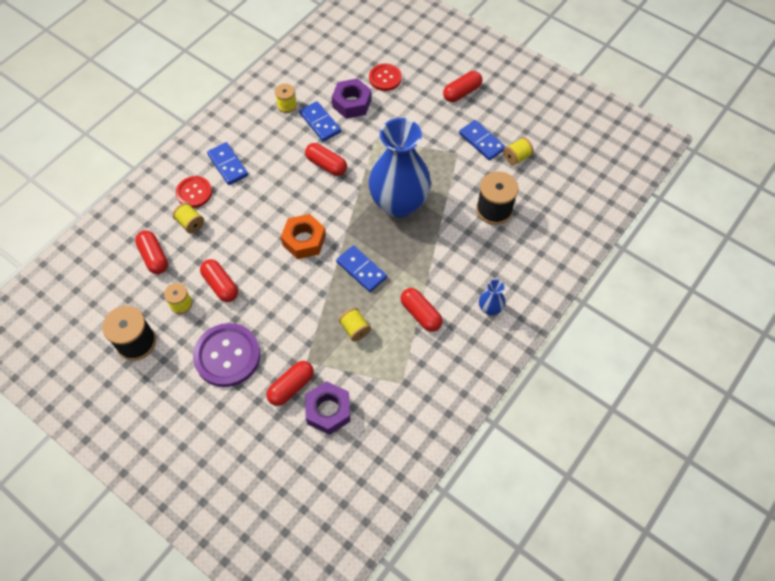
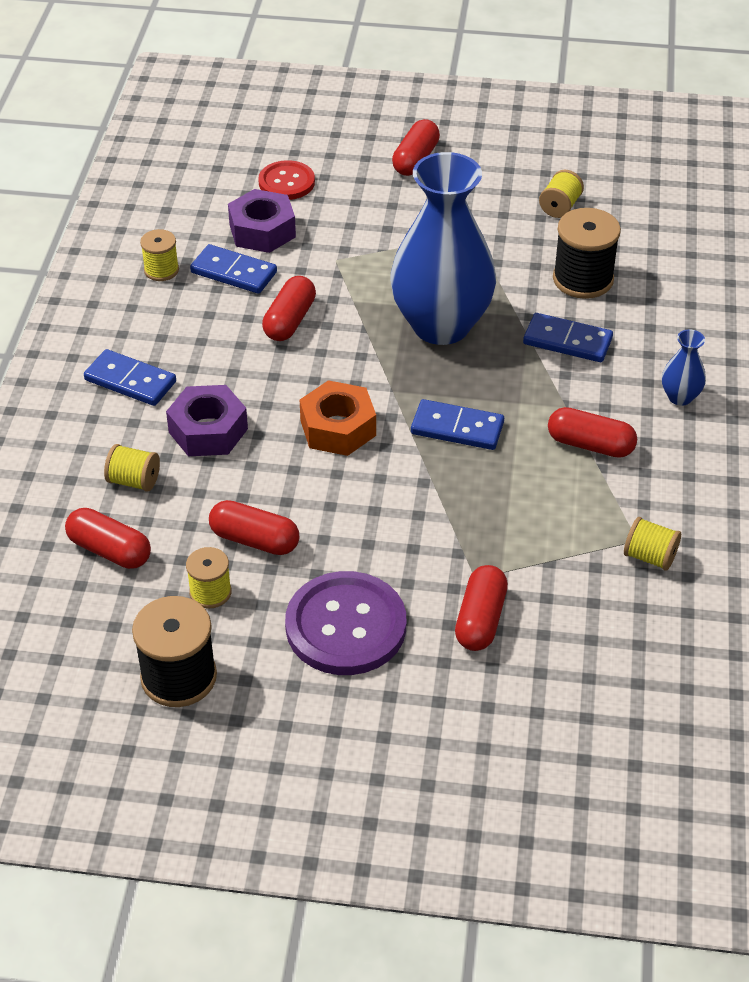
camera: 30 degrees left, 15 degrees down
(194, 193) = (105, 438): red button -> none
(326, 165) = (289, 320): red capsule -> red capsule turned 75 degrees counterclockwise
(328, 411) = (562, 623): purple nut -> purple nut (208, 430)
(355, 329) = (512, 504): yellow spool -> yellow spool (650, 556)
(482, 141) = (495, 207): blue domino -> blue domino (567, 341)

